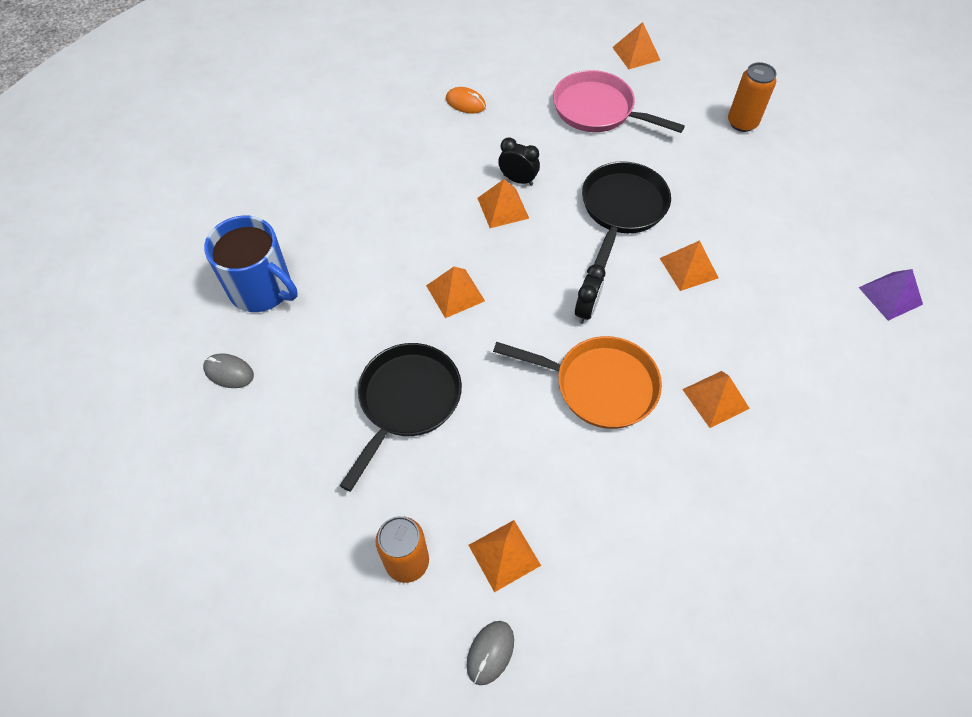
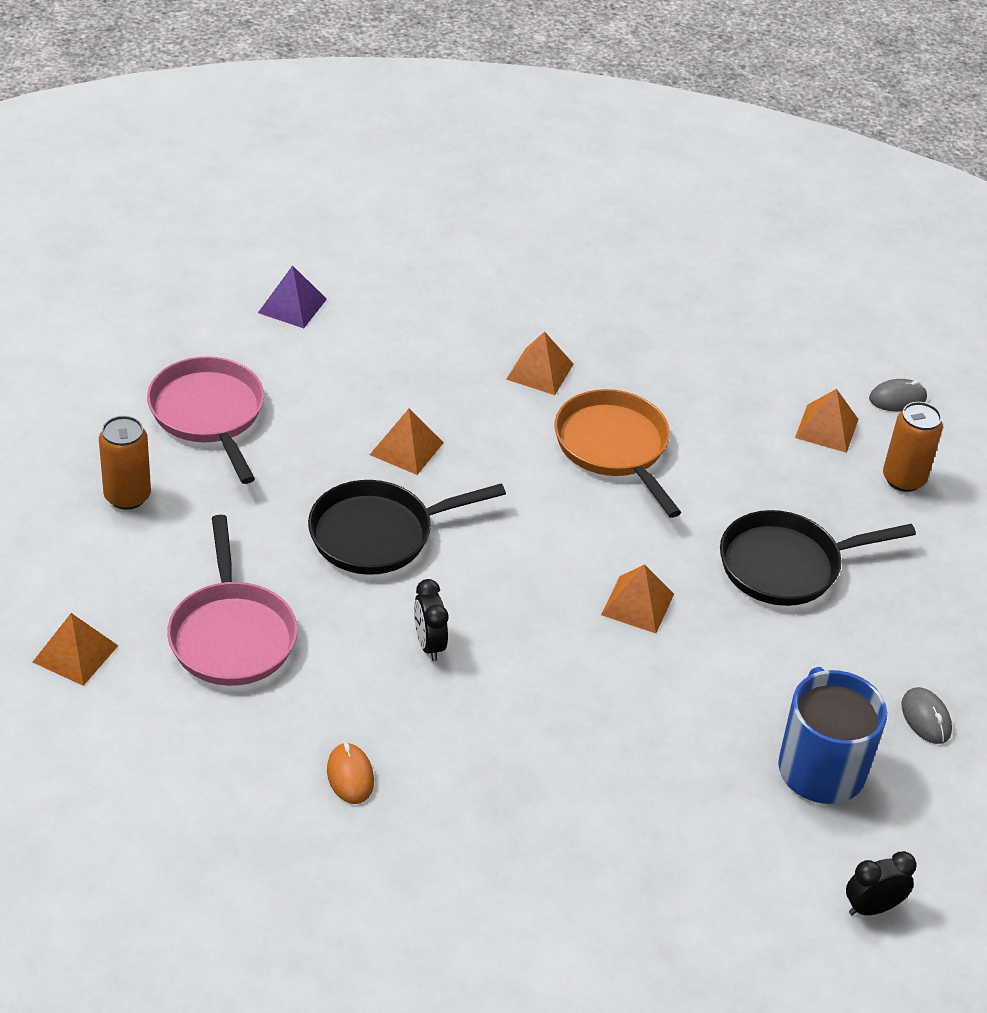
camera: 135 degrees left, 15 degrees down
(503, 208) = (485, 633): orange pyramid -> none
(586, 310) = (543, 496): black clock -> black clock (872, 908)
(793, 191) = (209, 415): none -> pink pan

